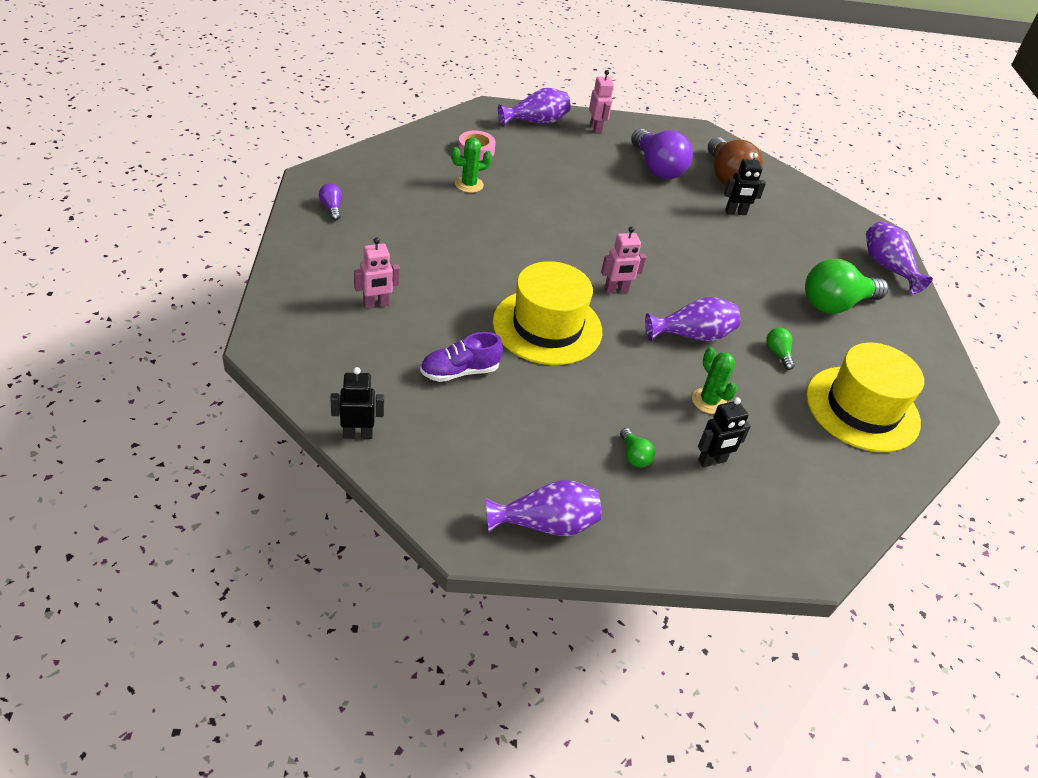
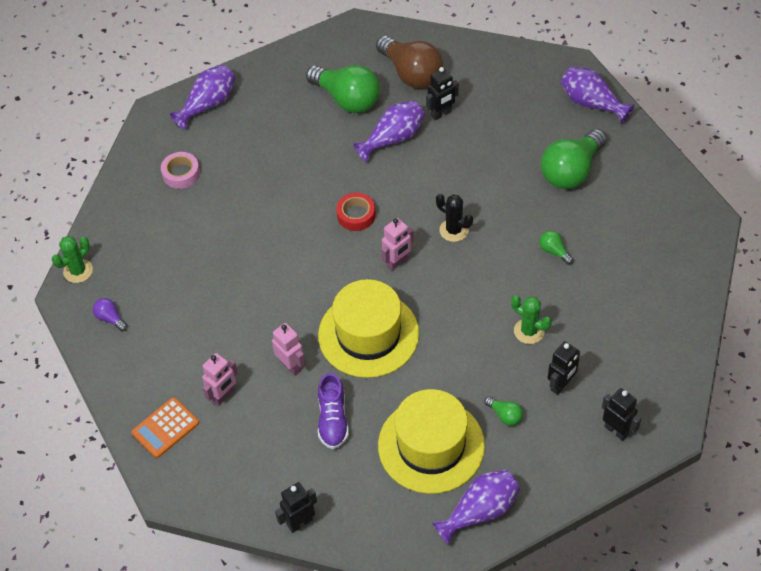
camera: 20 degrees left, 10 degrees up
(304, 300) = (165, 428): none -> orange calculator
(460, 371) = (333, 420): purple shoe -> purple shoe turned 45 degrees counterclockwise
(469, 184) = (204, 219): green cactus -> green cactus (78, 271)
(596, 128) = (265, 80): pink robot -> pink robot (291, 366)
(604, 241) = (356, 215): none -> red tape
(657, 168) = (347, 99): purple light bulb -> green light bulb
(688, 293) = (453, 230): none -> black cactus
(692, 335) = (481, 273): purple vase -> purple vase (393, 139)
(747, 531) = (616, 430): none -> black robot
(862, 409) = (640, 268): yellow hat -> yellow hat (431, 445)

